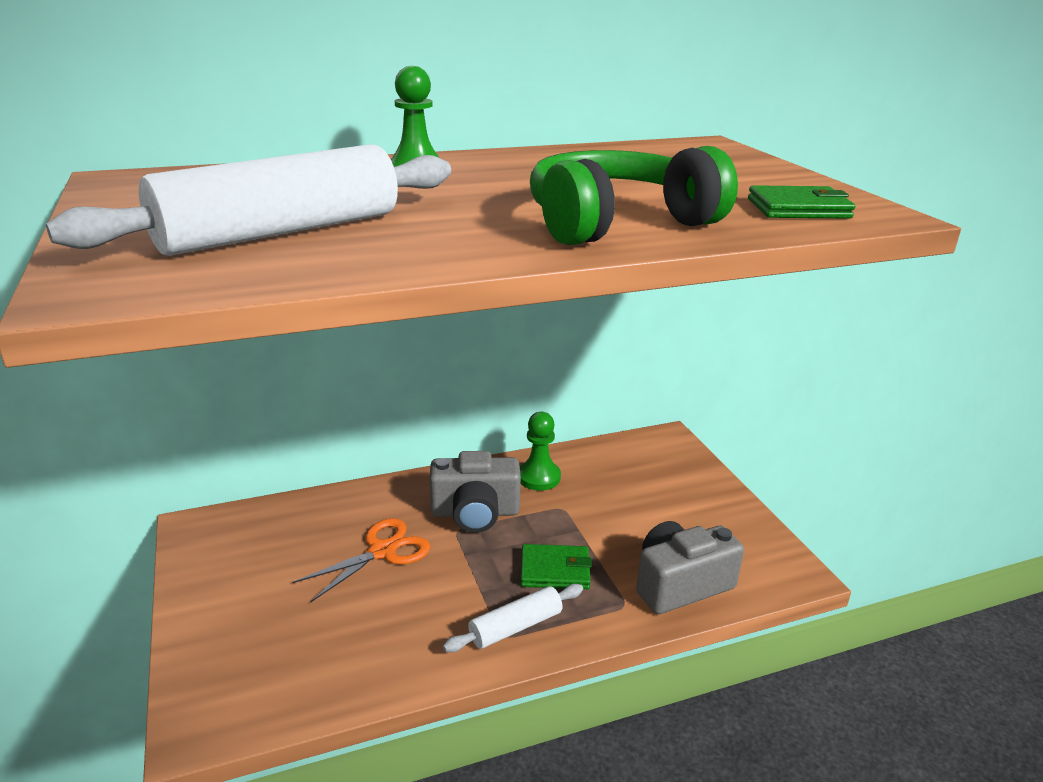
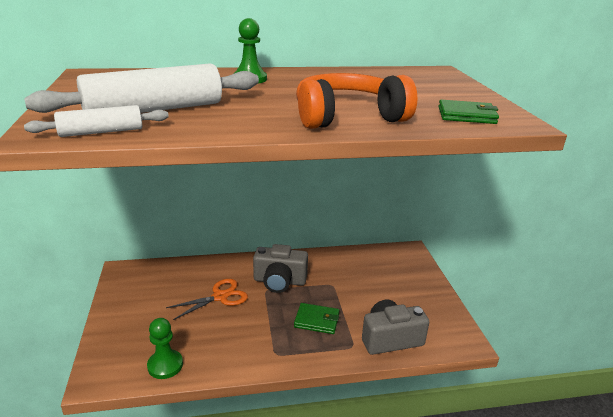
camera: 10 degrees right, 0 degrees up
(515, 627) = (284, 350): white rolling pin -> white rolling pin (101, 132)
(538, 477) = (323, 265): green pawn -> green pawn (165, 365)
(618, 223) = (348, 117): green headphones -> orange headphones

